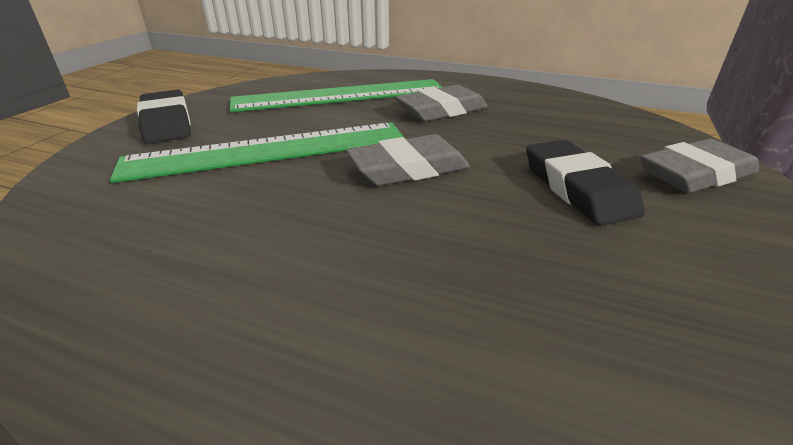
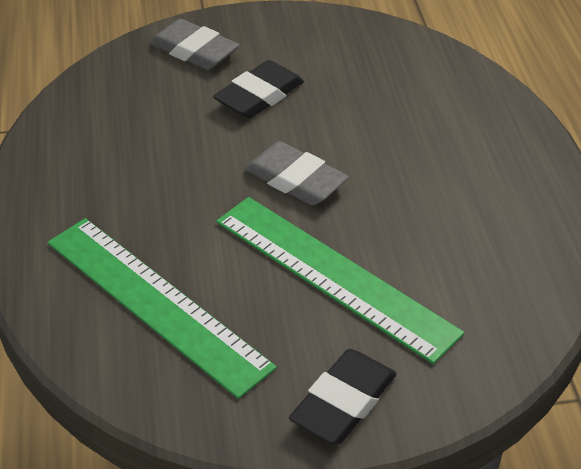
camera: 120 degrees left, 10 degrees up
(441, 110) = (149, 204): grey eraser -> none

